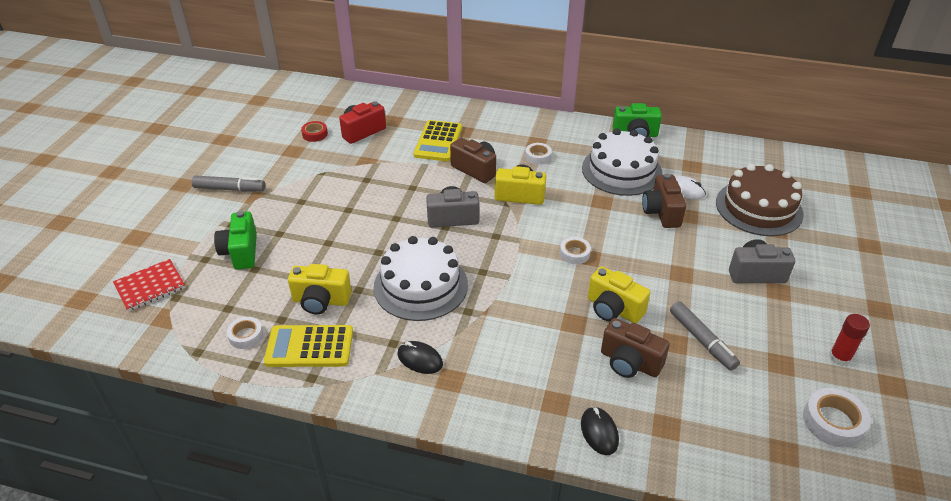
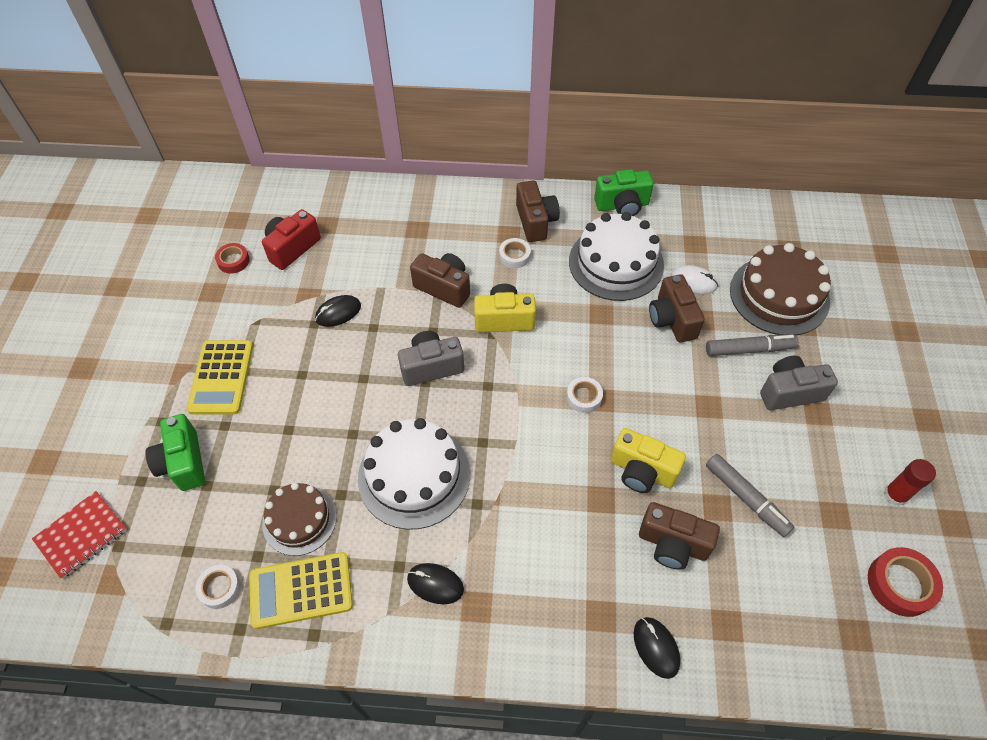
camera: 10 degrees left, 15 degrees up
(229, 189) = (145, 365): grey marker -> grey marker (749, 349)
(321, 301) = (299, 520): yellow camera -> brown cake
(387, 175) = (338, 312): none -> black mouse
(438, 141) = (390, 250): yellow calculator -> yellow calculator (221, 377)
(560, 137) = (535, 221): none -> brown camera
(833, 422) = (900, 584): white tape -> red tape

